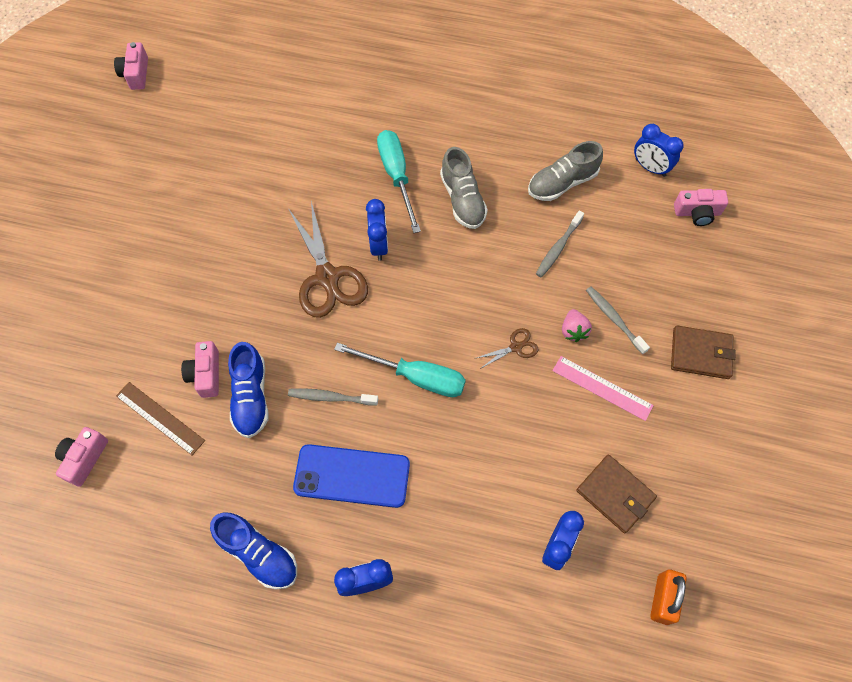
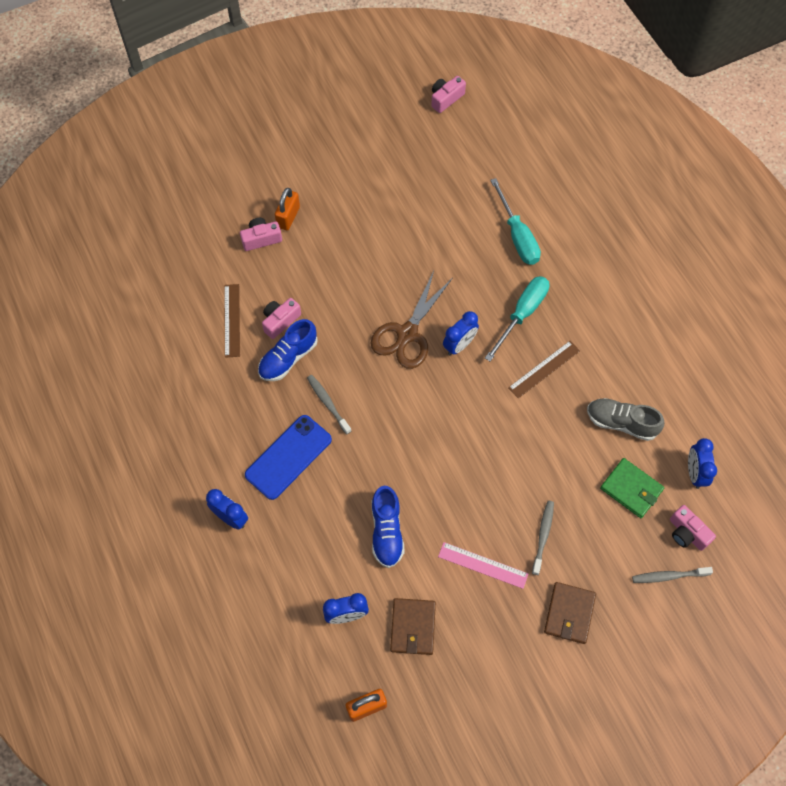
camera: 50 degrees right, 0 degrees up
(84, 458) = (174, 302): pink camera -> pink camera (261, 239)
(108, 284) = (288, 217): none -> orange padlock
(258, 554) = (198, 443): blue shoe -> blue shoe (387, 532)
(352, 476) = (288, 457): blue phone -> blue phone turned 75 degrees clockwise
(416, 377) = (386, 442): turquoise screwdriver -> turquoise screwdriver (517, 236)
(462, 200) = (544, 369): grey shoe -> brown ruler
(515, 347) = (463, 487): brown scissors -> none
(558, 248) = (565, 459): grey toothbrush -> grey toothbrush (669, 576)
(573, 331) = (509, 515): pink strawberry -> none
(602, 388) = (483, 565): pink ruler -> pink ruler turned 60 degrees counterclockwise
(626, 221) = (631, 489): none -> green wallet
(701, 354) = (569, 613): brown wallet -> brown wallet turned 45 degrees clockwise

